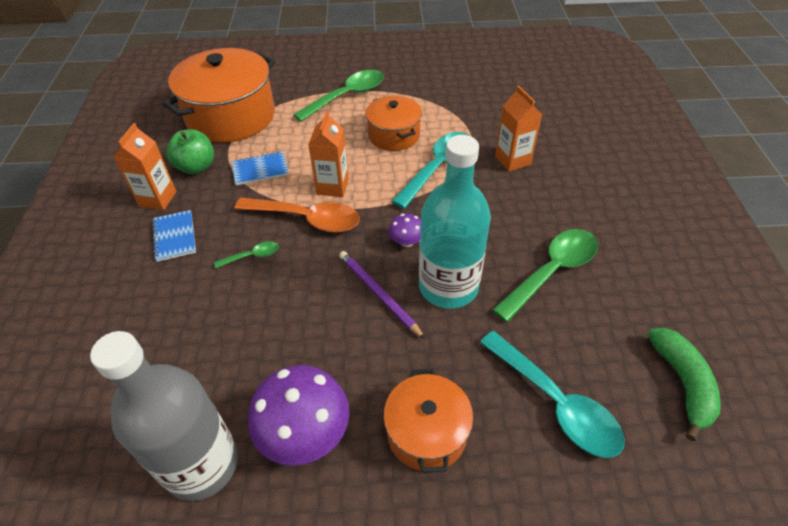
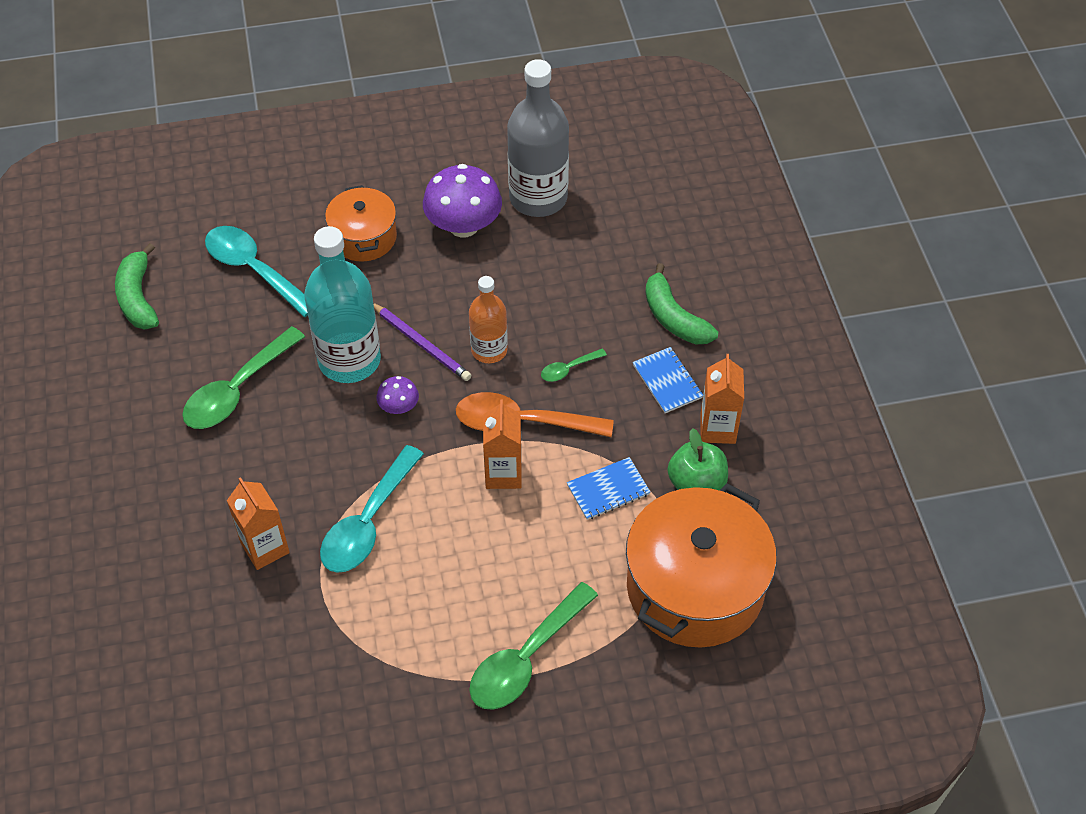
camera: 170 degrees right, 5 degrees up
(135, 291) = (674, 318): none -> green banana
(317, 281) = (489, 350): none -> orange bottle
(394, 135) = (437, 577): orange pot -> none

